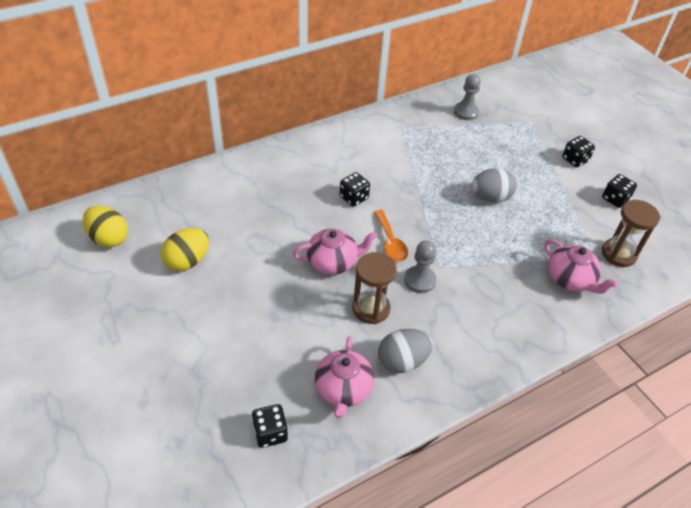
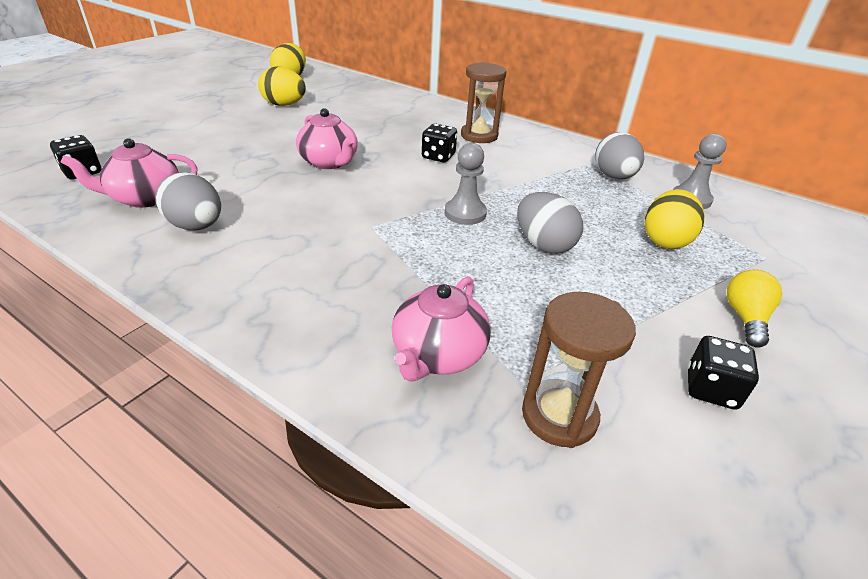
camera: 65 degrees right, 10 degrees down
(371, 309) = (272, 194): brown hourglass -> brown hourglass (479, 136)
(390, 242) = (387, 188): orange spoon -> none
(419, 280) = (337, 216): grey pawn -> grey pawn (465, 213)
(425, 128) = (613, 177): none -> grey egg
(504, 148) = (665, 240): none -> yellow egg
(575, 160) = (745, 318): black dice -> yellow light bulb

